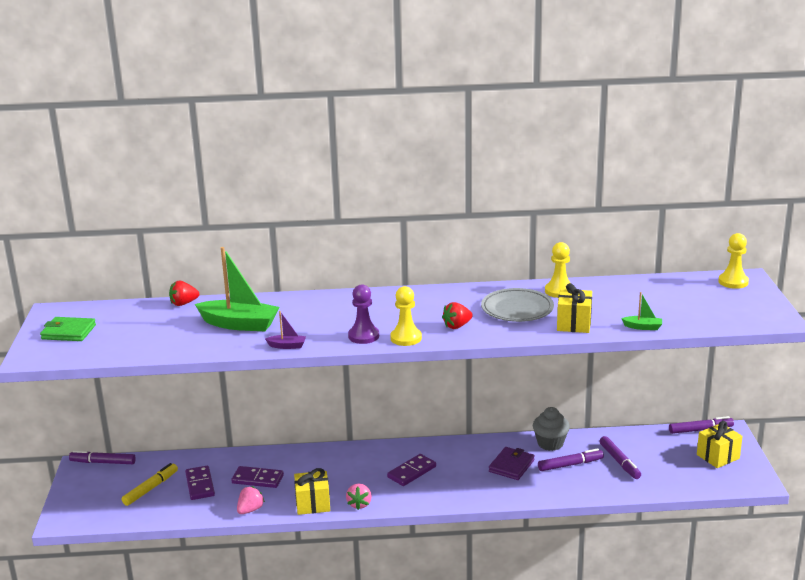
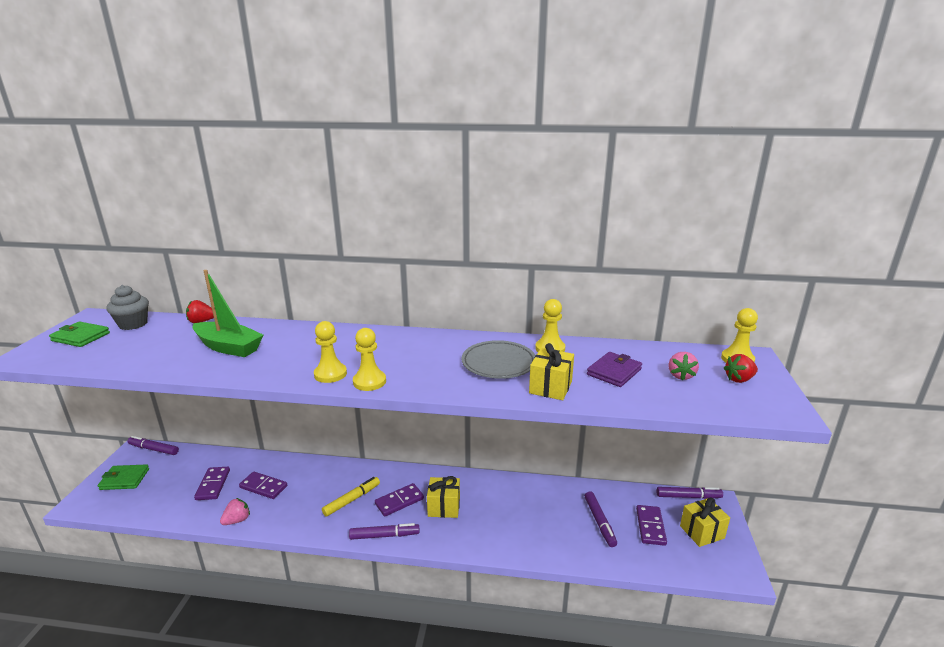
camera: 10 degrees right, 0 degrees up
(94, 493) = (124, 479): none -> green wallet
(150, 489) = (171, 482): yellow marker -> yellow marker (351, 500)
(287, 346) = (250, 375): purple boat -> none
(313, 504) = (294, 523): yellow gift -> yellow gift (444, 507)
(359, 504) = (335, 531): pink strawberry -> pink strawberry (681, 375)
(363, 336) = (330, 374): purple pawn -> yellow pawn
(457, 326) = (428, 374): red strawberry -> red strawberry (739, 379)
(511, 466) = (493, 509): purple wallet -> purple wallet (614, 372)
(550, 443) = (538, 489): grey cupcake -> grey cupcake (133, 324)
(570, 465) = (549, 517): purple marker -> purple marker (384, 535)
(643, 327) = (625, 401): green boat -> none
(669, 459) = (650, 526): none -> purple domino

